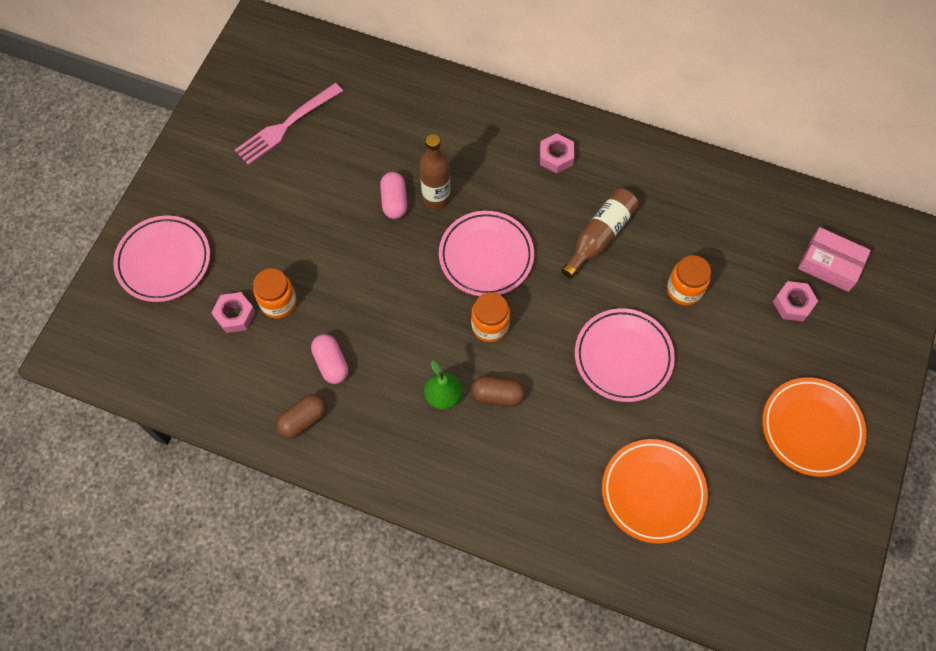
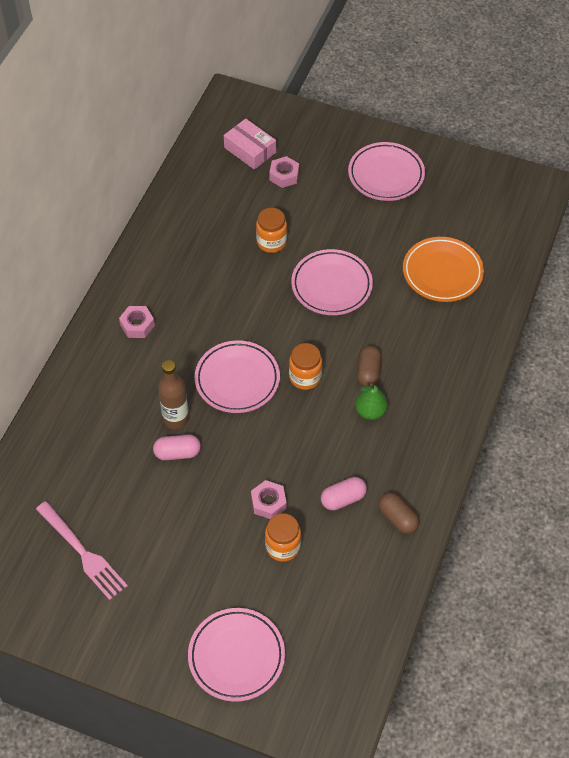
camera: 90 degrees left, 10 degrees down
(235, 315) = (296, 584): pink nut -> pink nut (268, 503)
(600, 236) = (220, 296): brown bottle -> none
(811, 428) = (386, 175): orange plate -> pink plate
(830, 264) = (250, 150): pink box -> pink box turned 75 degrees counterclockwise

